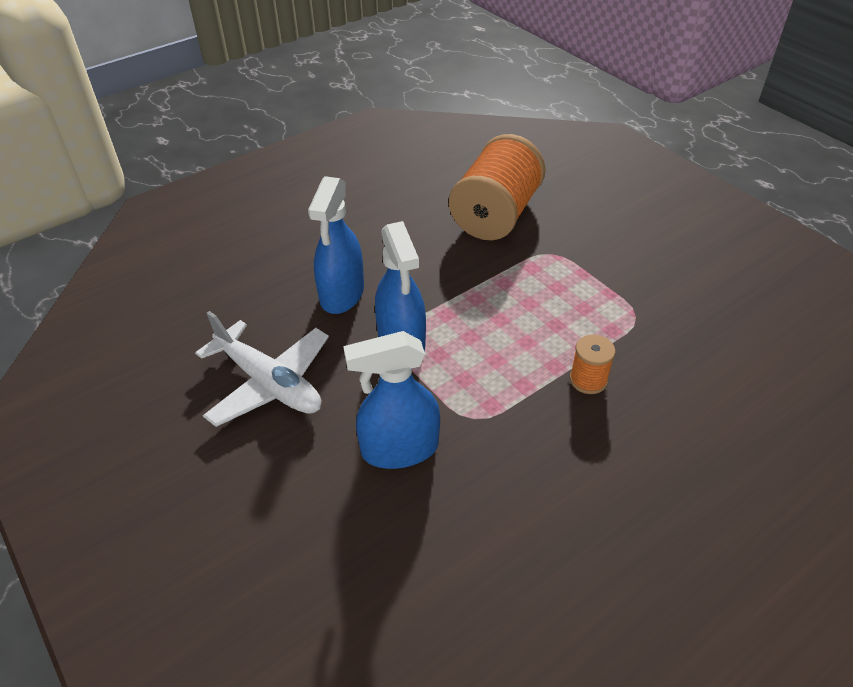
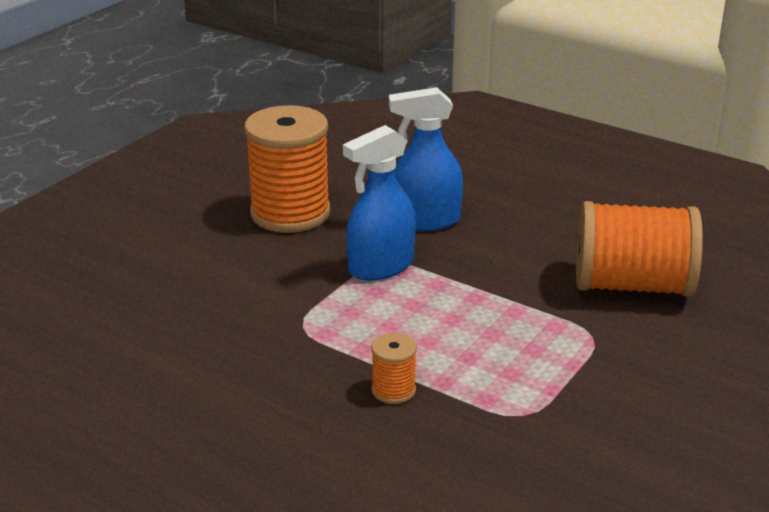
camera: 70 degrees right, 15 degrees down
(269, 383) = (290, 213): white plane -> orange spool
(399, 449) = (246, 292): blue spray bottle -> none

